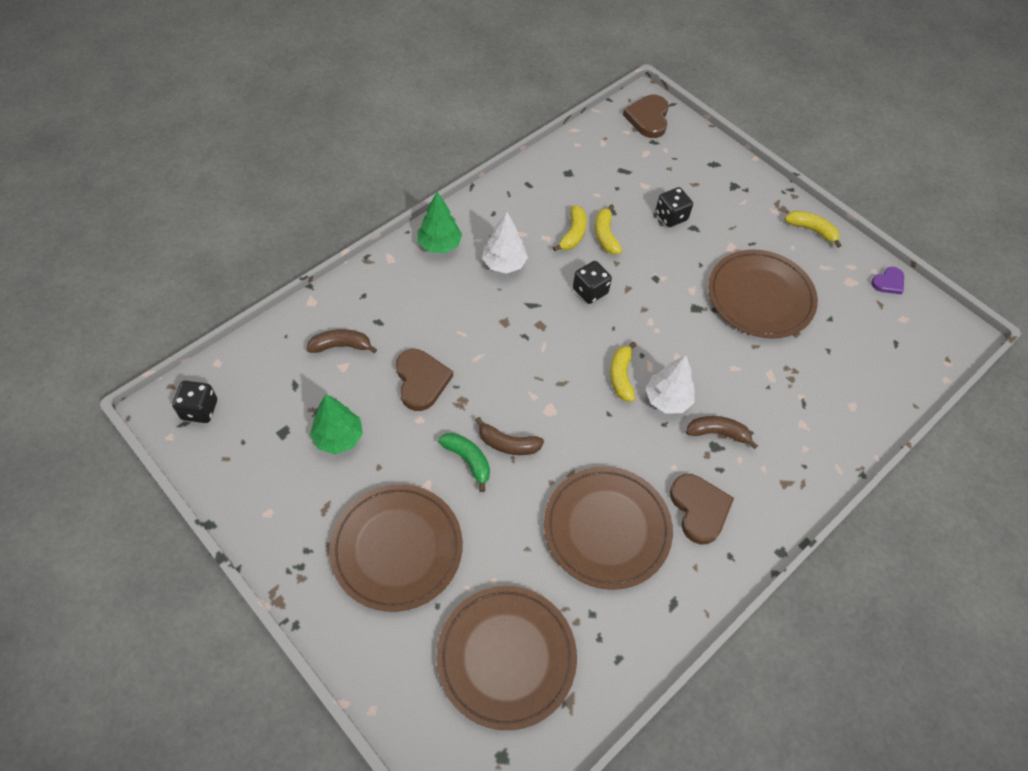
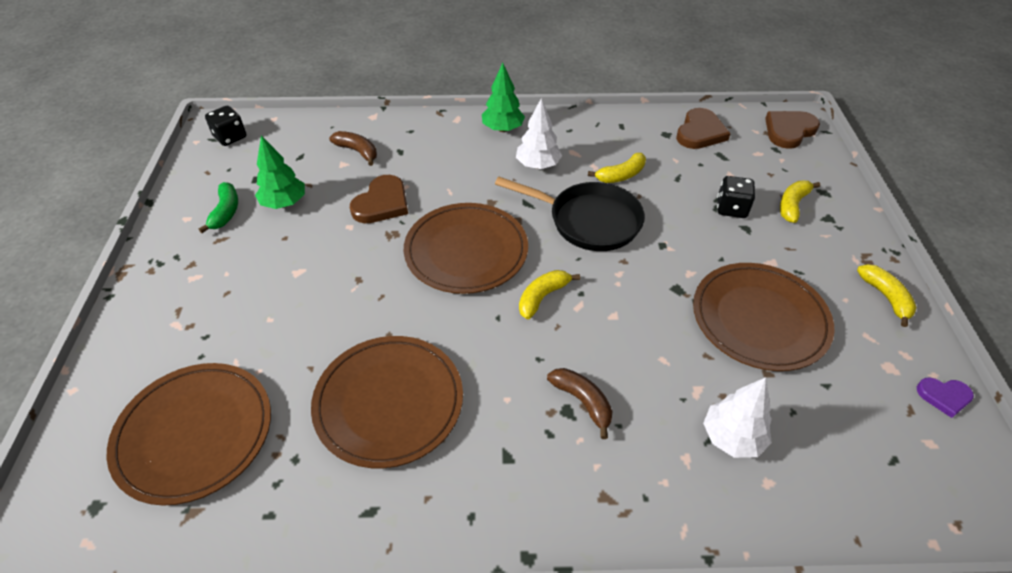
camera: 45 degrees right, 10 degrees down
(397, 548) = (227, 297): brown plate -> brown plate (466, 251)
(468, 460) = (347, 275): green banana -> green banana (226, 212)
(508, 444) = (390, 284): brown banana -> none
(590, 291) = (588, 221): black dice -> black pan
(605, 235) = (650, 190): yellow banana -> yellow banana (792, 205)
(667, 400) = (564, 342): white tree -> white tree (732, 437)
(699, 509) = (489, 451): brown heart -> brown heart (700, 132)

